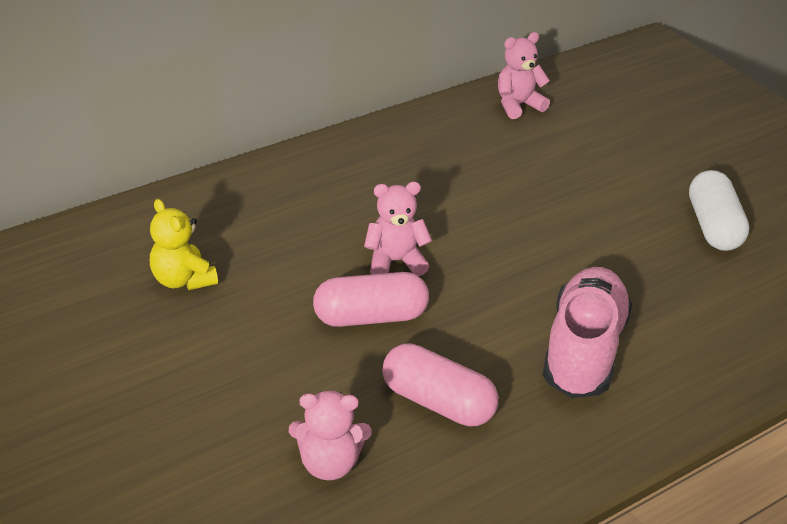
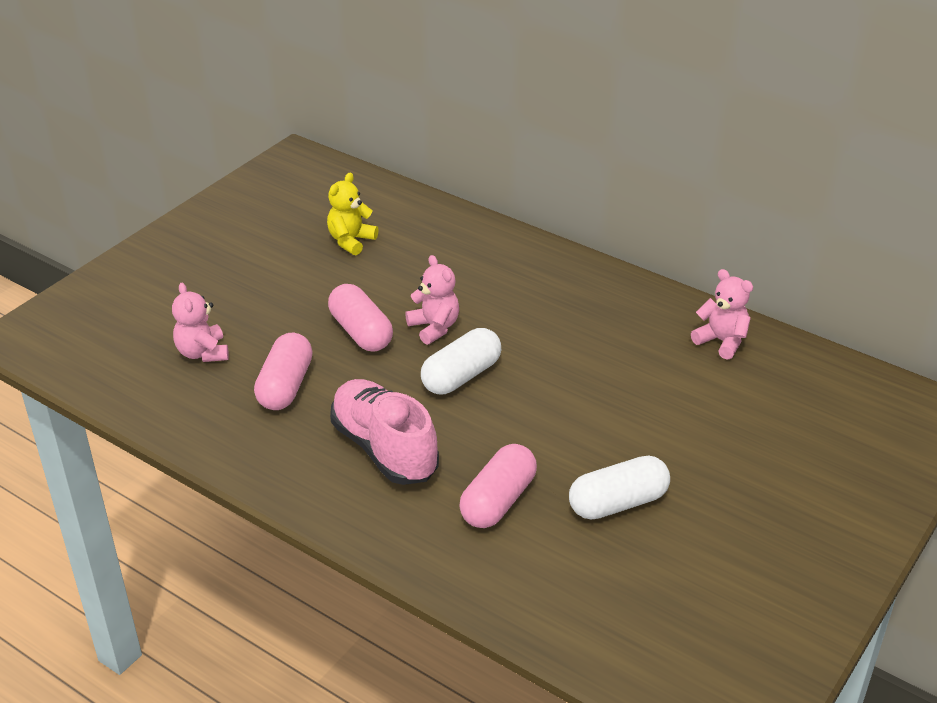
camera: 70 degrees right, 0 degrees up
(489, 266) = (461, 376): none -> white capsule
(583, 351) = (384, 449): pink shoe -> pink shoe turned 120 degrees counterclockwise
(689, 295) = (498, 501): none -> pink capsule

